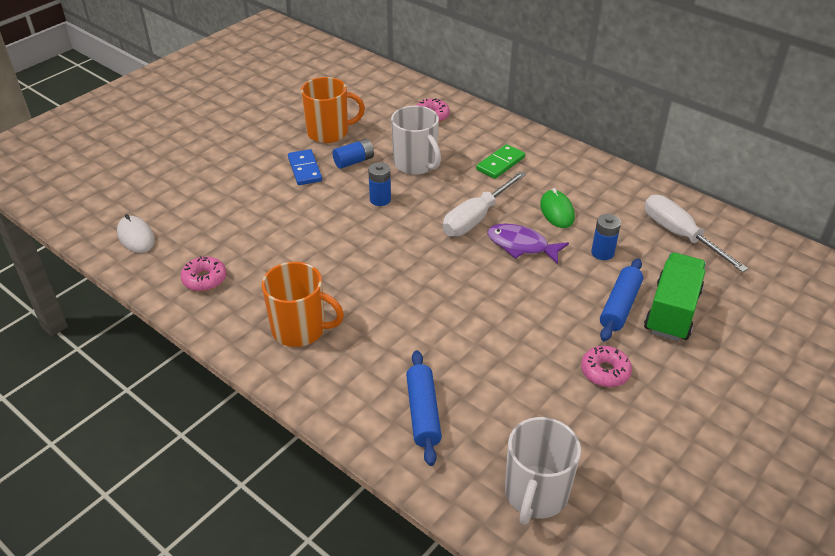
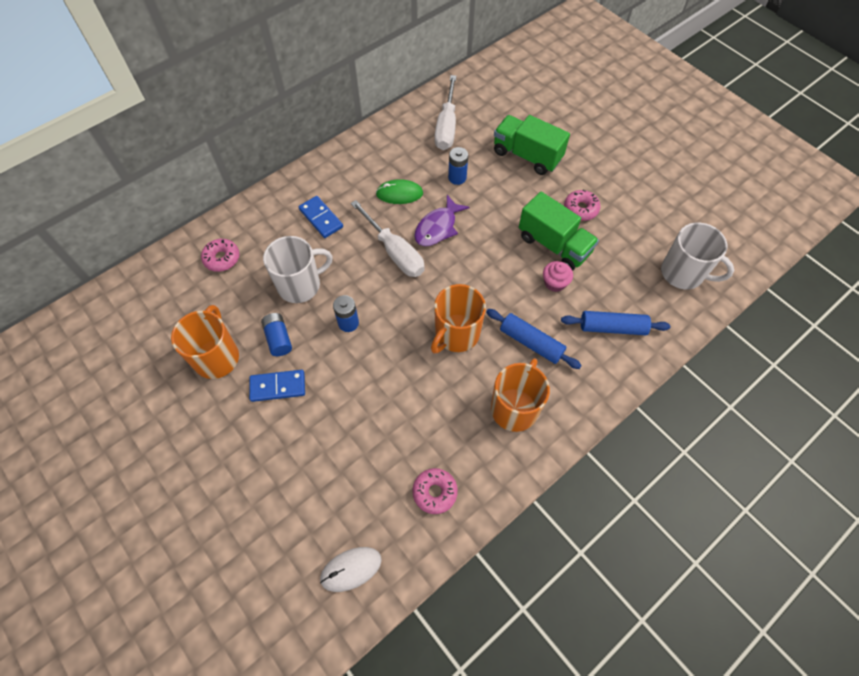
camera: 80 degrees left, 20 degrees up
(383, 275) = (456, 334): none -> orange mug
(475, 352) = (554, 283): none -> pink cupcake
(500, 163) = (321, 218): green domino -> blue domino
(534, 348) = (554, 245): none -> green truck
(619, 306) = (517, 183): blue rolling pin -> blue rolling pin (531, 342)
(680, 235) = (446, 127): white screwdriver -> white screwdriver turned 60 degrees counterclockwise

